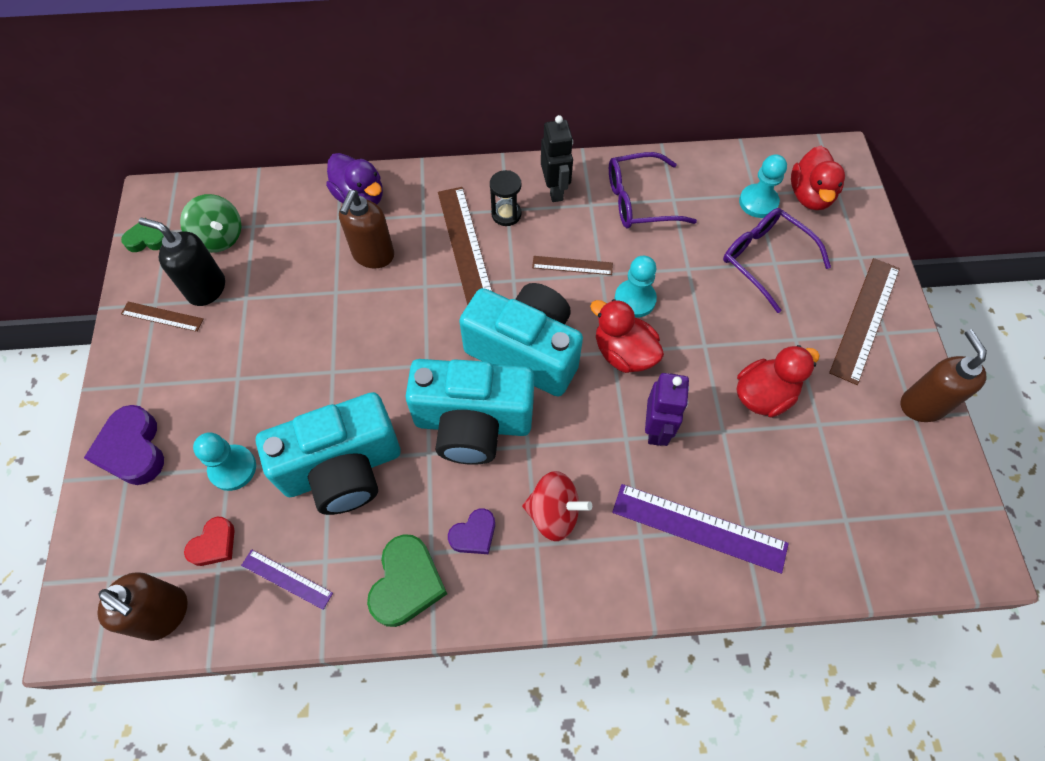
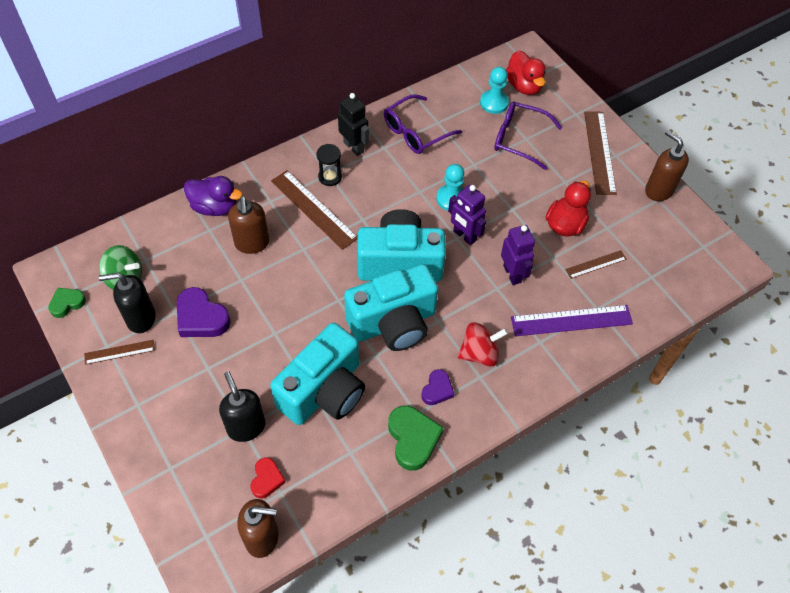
camera: 30 degrees left, 5 degrees down
(132, 449) = (163, 449): purple heart -> purple heart (201, 317)
(233, 468) = (246, 427): turquoise pawn -> black soap dispenser
(287, 579) = (332, 475): purple ruler -> none
(572, 265) = (397, 193): brown ruler -> brown ruler (596, 264)
(623, 353) = (464, 236): red duck -> purple robot

